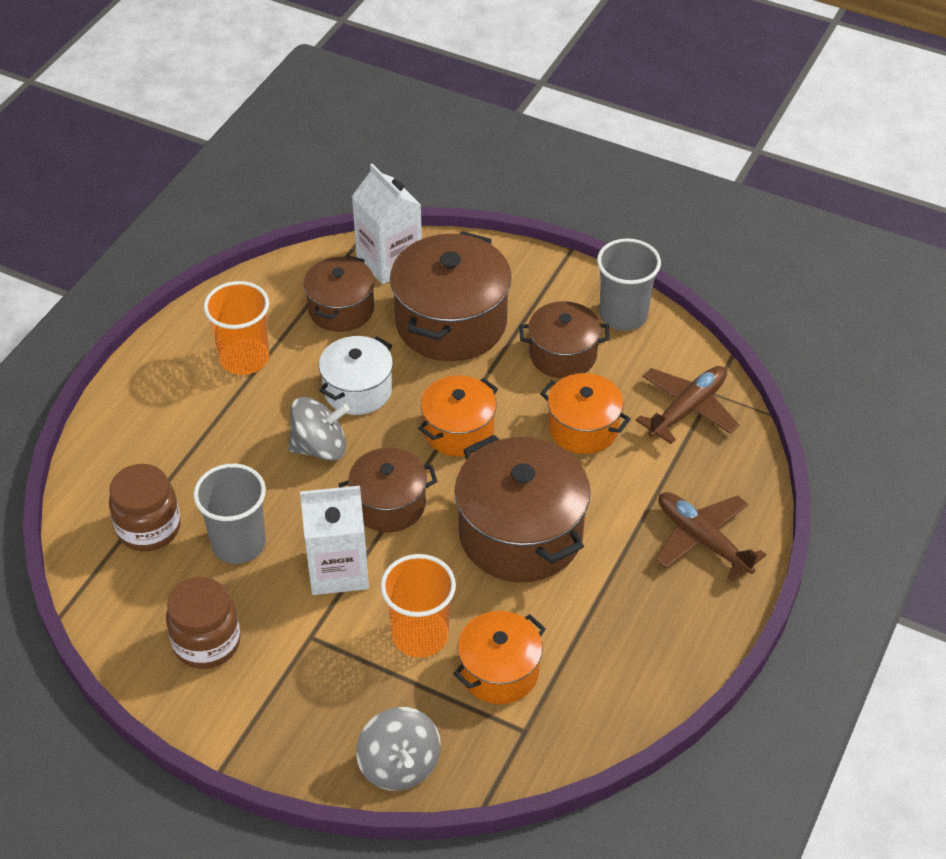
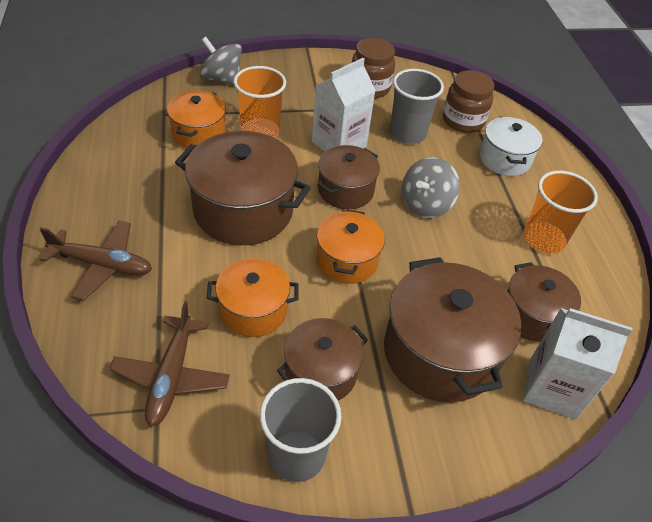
camera: 140 degrees right, 0 degrees up
(358, 390) = (446, 255): white pot -> white pot (504, 159)

